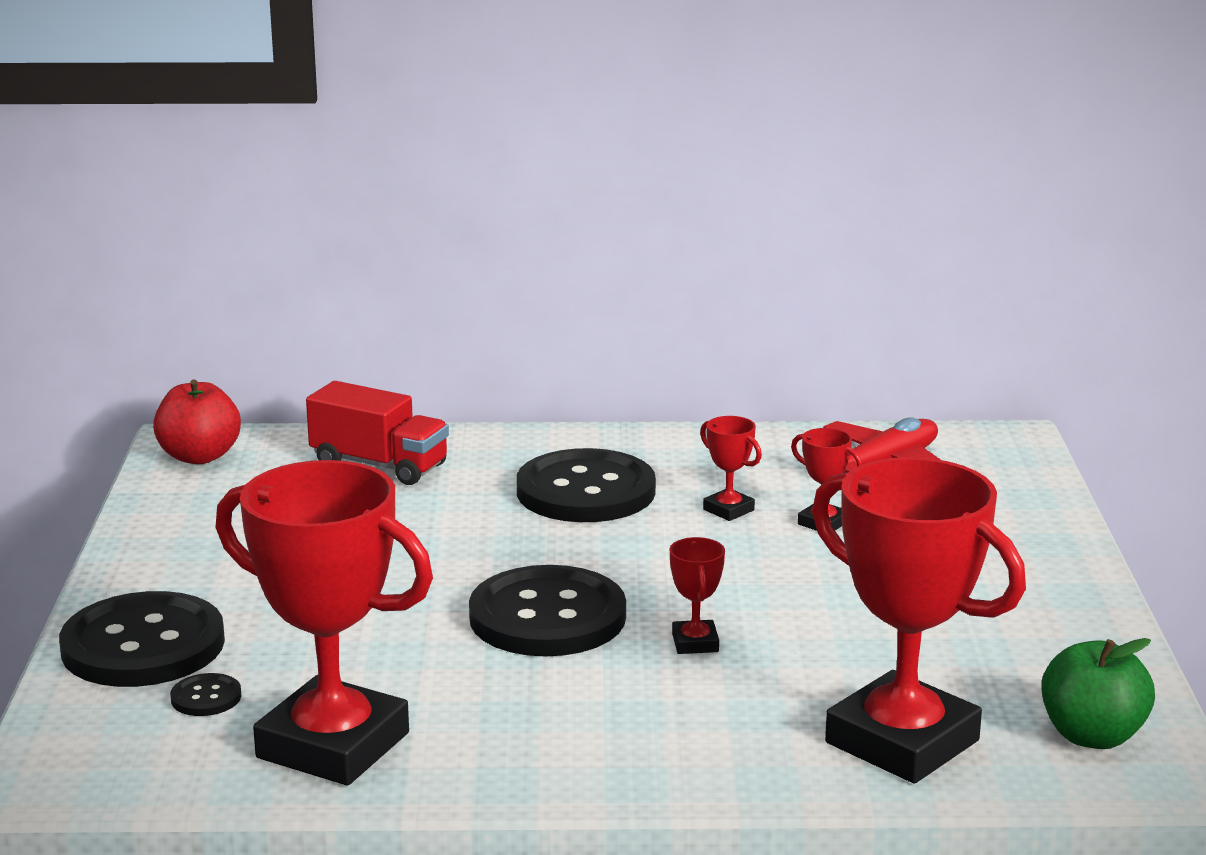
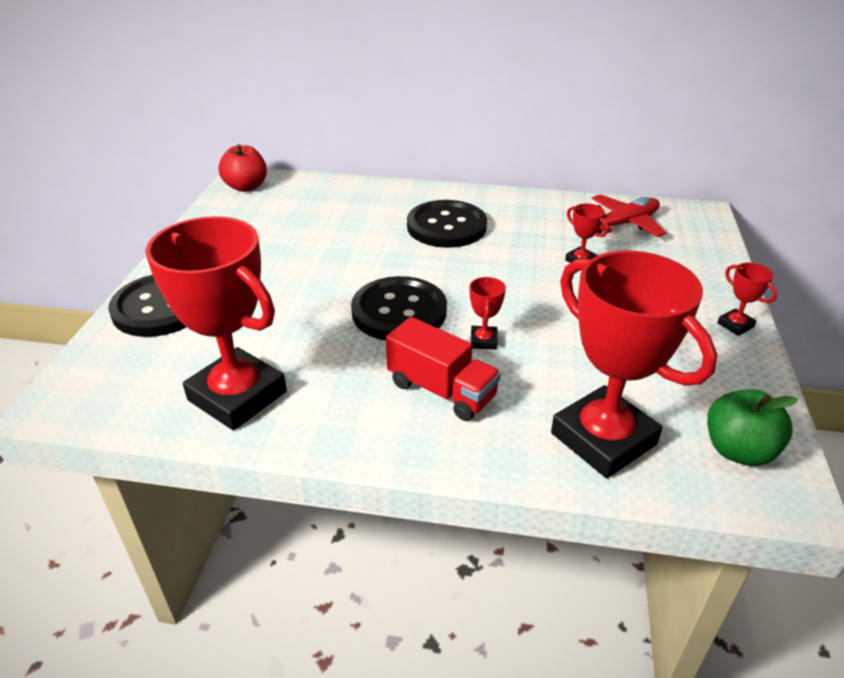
camera: 10 degrees right, 15 degrees up
(206, 697) = (179, 349): black button -> none
(379, 465) = (338, 200): red truck -> red truck (441, 390)
(728, 510) = (526, 246): red trophy -> red trophy (735, 325)

